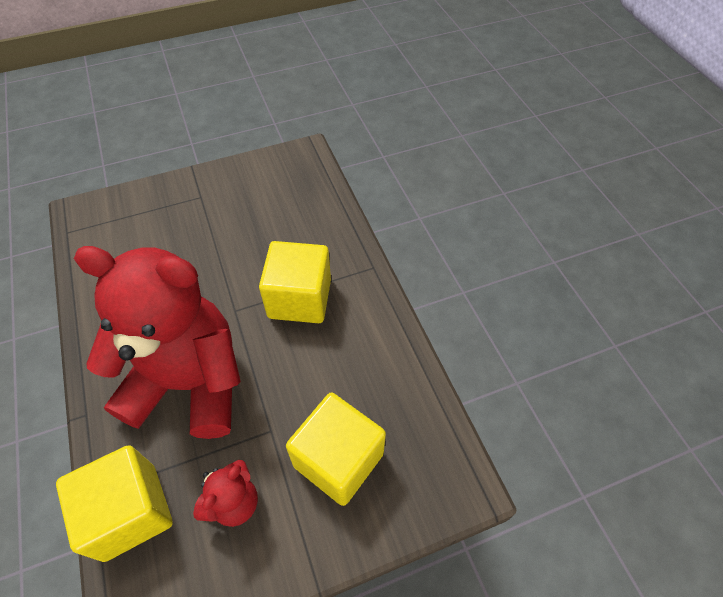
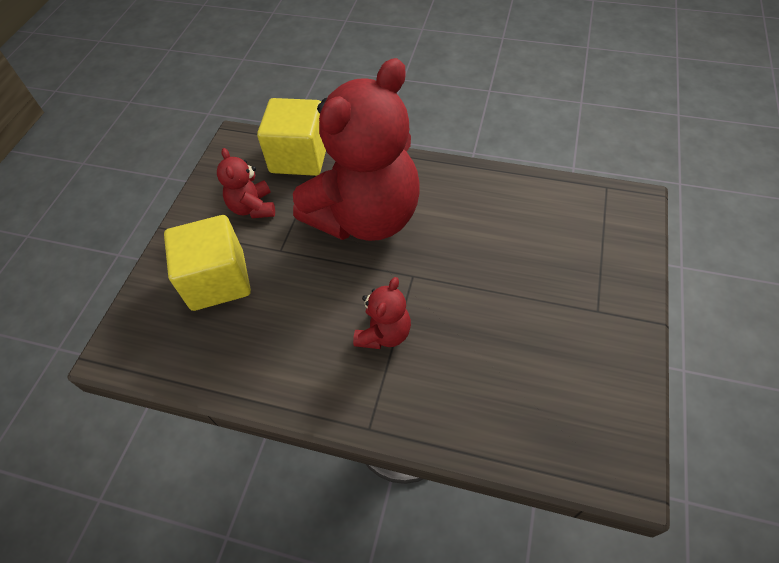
camera: 130 degrees right, 0 degrees up
(299, 298) = (384, 333): yellow cube -> red teddy bear

